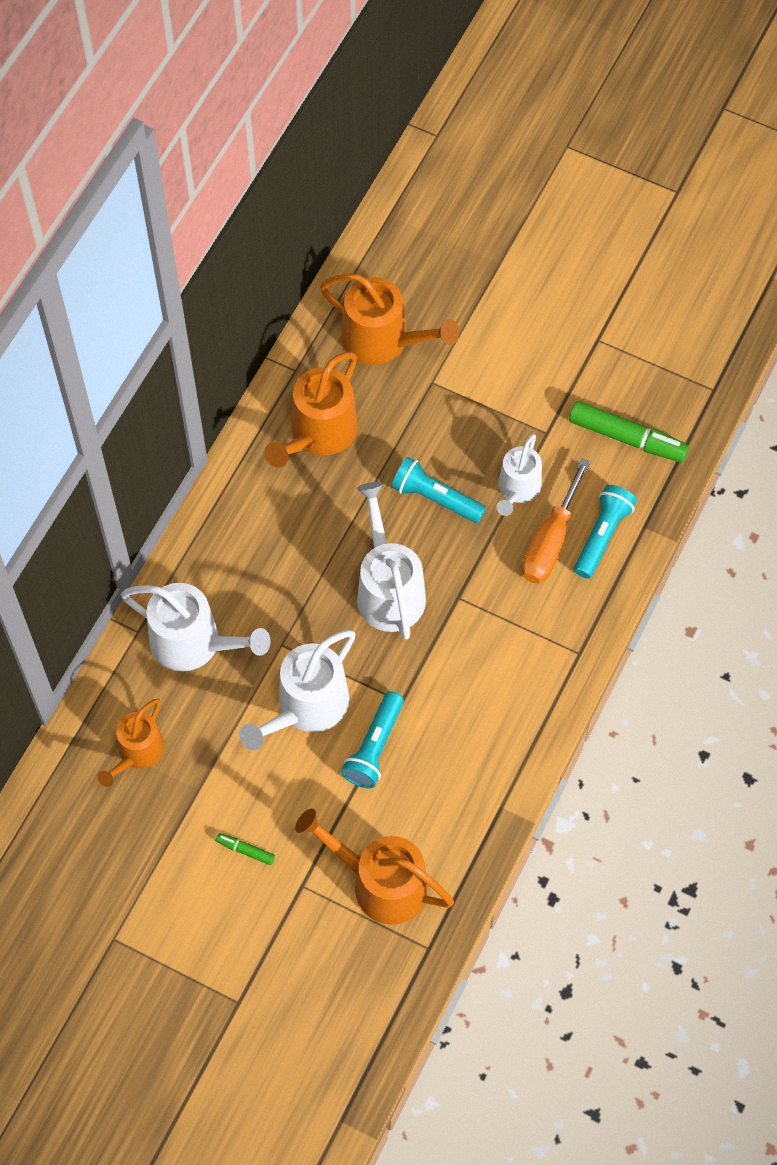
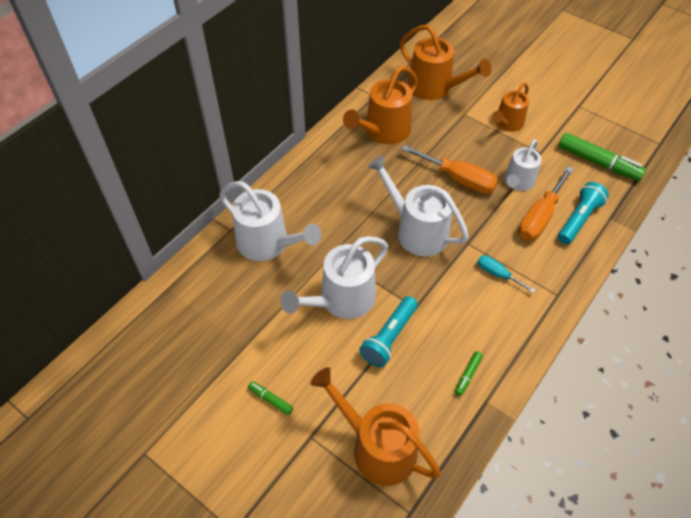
camera: 10 degrees right, 10 degrees down
(137, 753) = (206, 311): orange watering can -> orange watering can (507, 124)
(388, 590) = (417, 231): white watering can -> white watering can turned 45 degrees counterclockwise
(435, 498) = (458, 179): turquoise flashlight -> orange screwdriver
(476, 779) = (467, 375): none -> green marker
(501, 636) = (497, 274): none -> turquoise screwdriver

